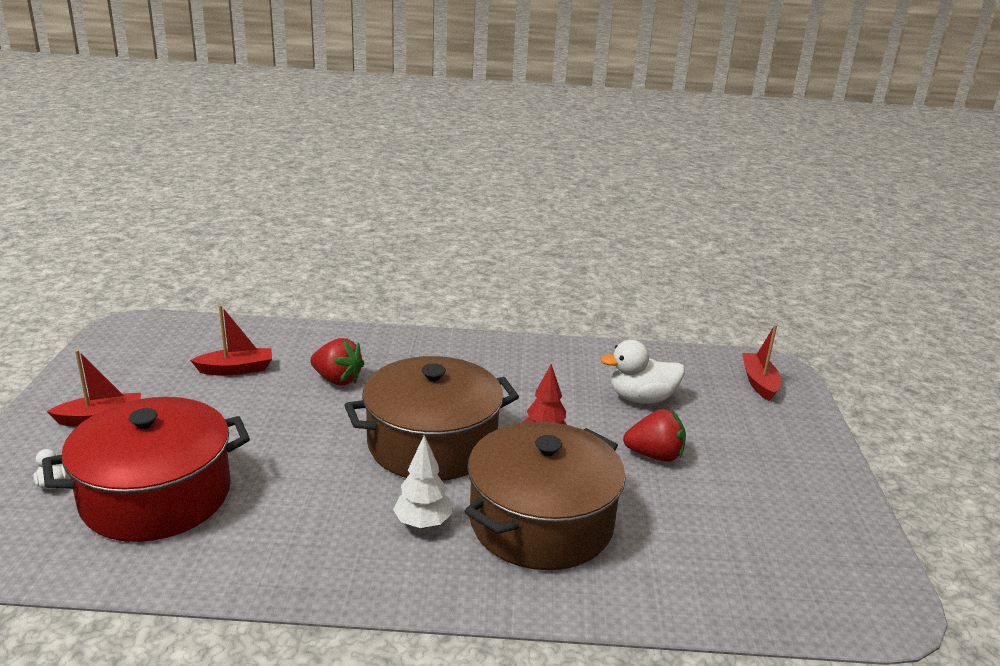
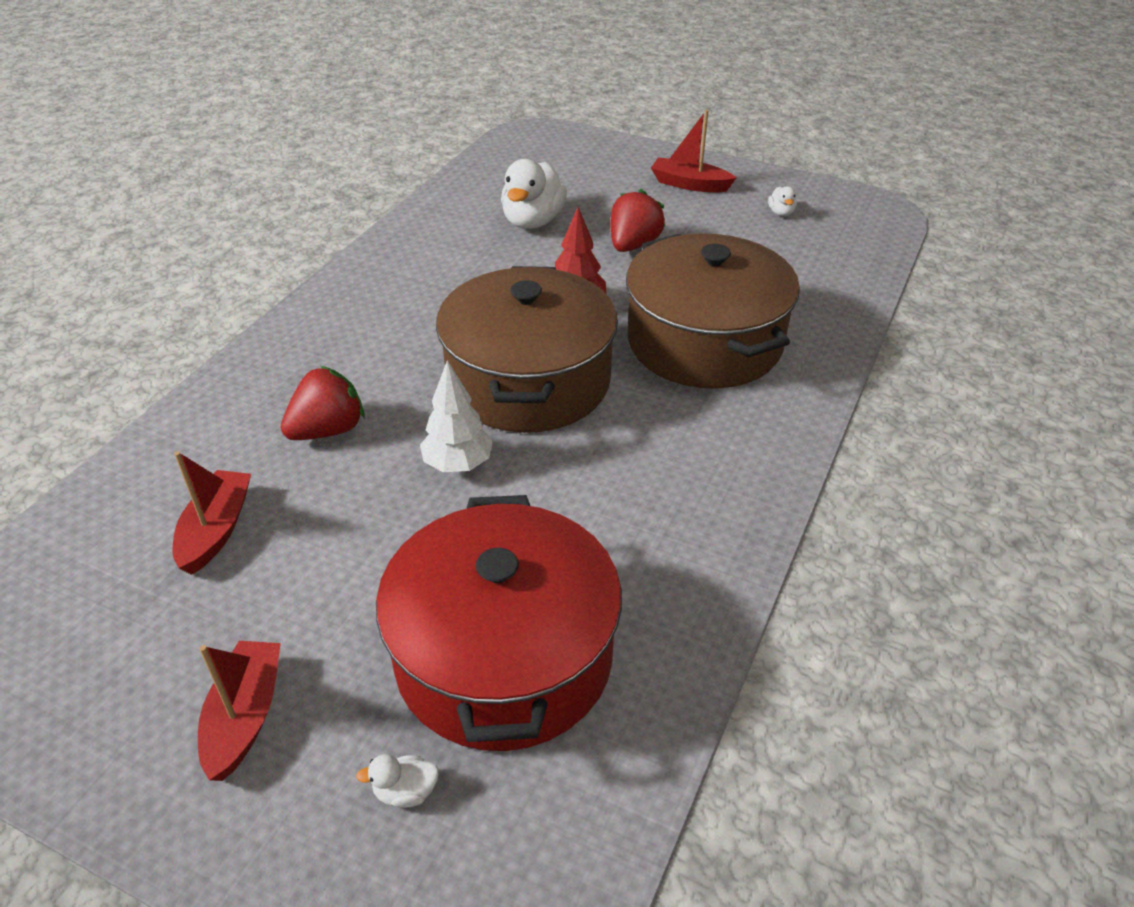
camera: 65 degrees left, 15 degrees up
(423, 523) = (672, 421): white tree -> white tree (458, 464)
(759, 383) = (551, 151): red boat -> red boat (689, 184)
(801, 536) = (781, 213): none -> white duck

